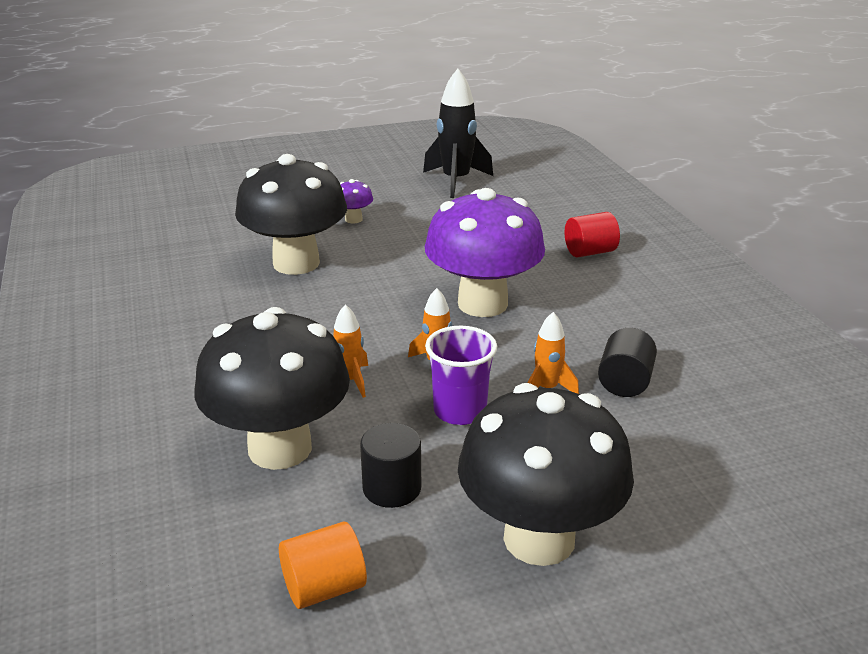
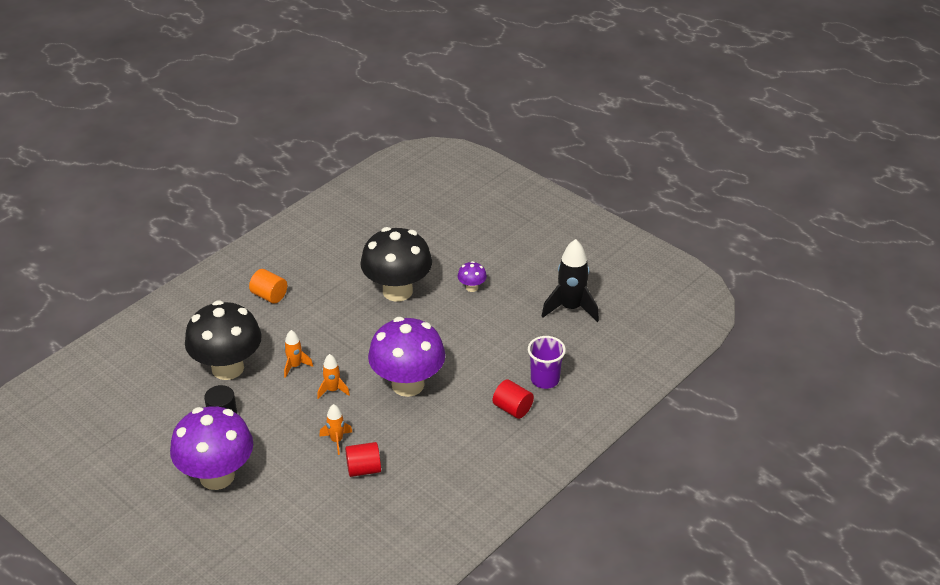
camera: 60 degrees right, 10 degrees up
(324, 588) = (151, 422): orange cylinder -> orange cylinder (269, 296)
(460, 411) = (295, 415): purple cup -> purple cup (545, 379)
(539, 538) = (217, 476): black mushroom -> purple mushroom
(624, 382) = (363, 469): black cylinder -> red cylinder

